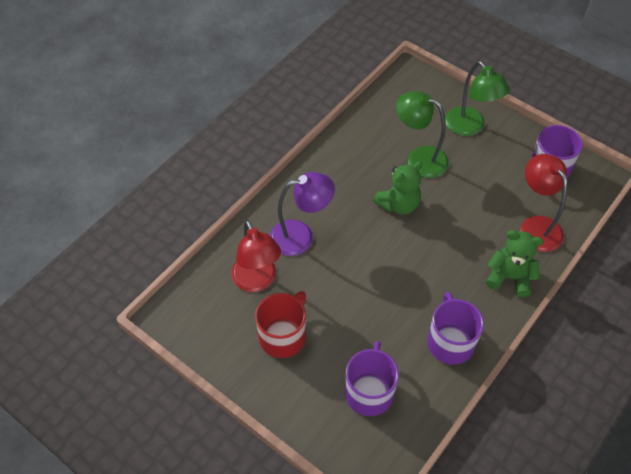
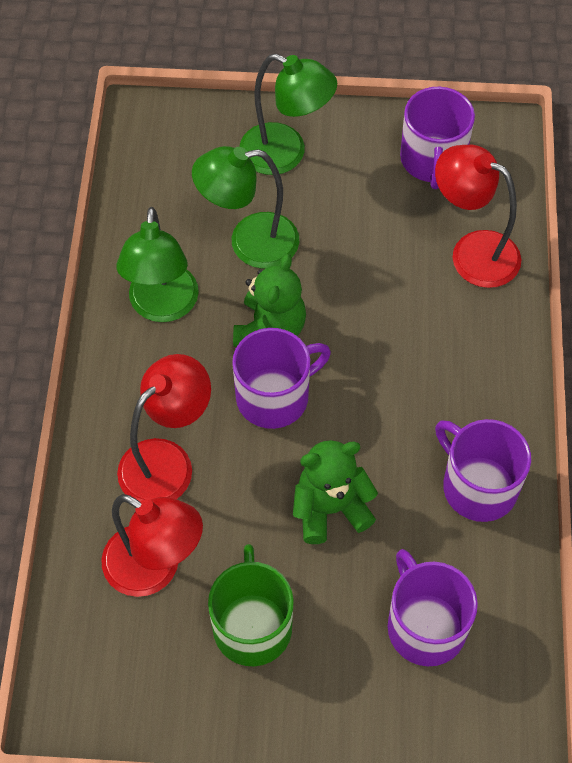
camera: 35 degrees left, 5 degrees up
(283, 336) = (252, 625): red mug -> green mug
(301, 236) = (167, 461): purple lamp -> red lamp
(353, 165) = (162, 307): none -> green lamp
(376, 237) = (274, 396): none -> purple mug
(509, 277) = (489, 346): green teddy bear -> green teddy bear (330, 508)

